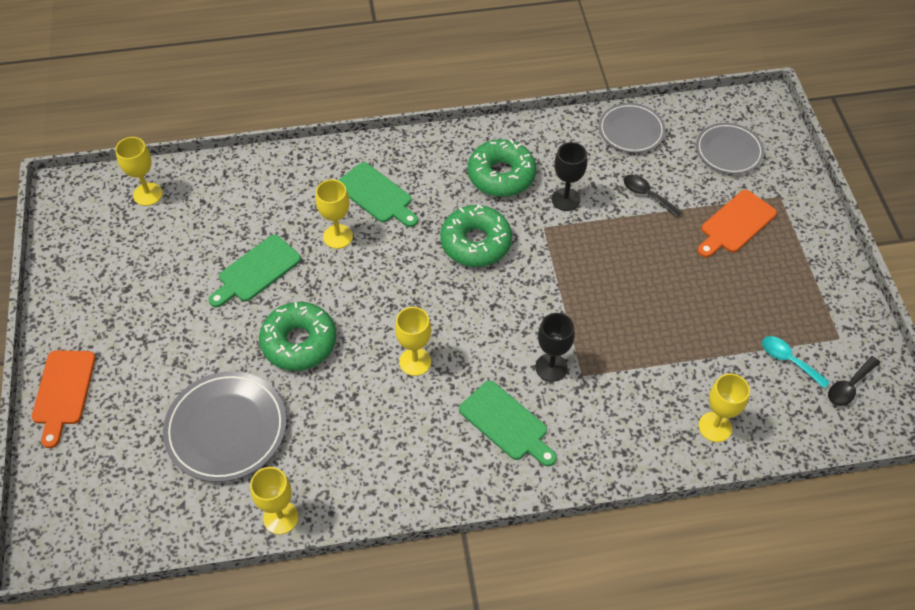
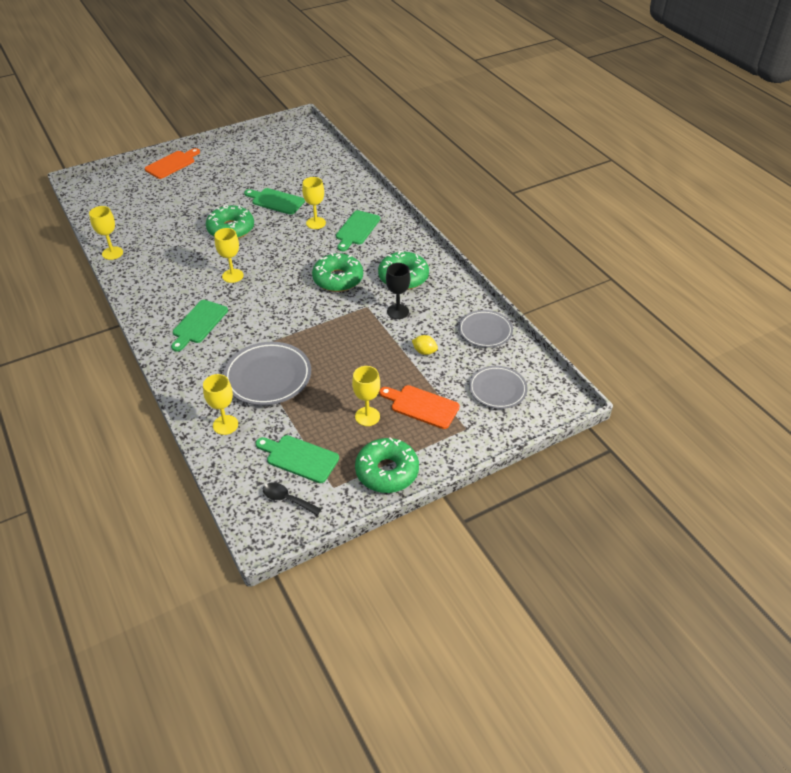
camera: 70 degrees right, 10 degrees down
(63, 392) = (172, 164): orange cutting board -> orange cutting board turned 150 degrees clockwise
(148, 194) = (314, 151): yellow goblet -> yellow goblet (367, 416)
(226, 429) = (164, 220): grey plate -> grey plate (268, 377)
(551, 367) = (248, 334): black goblet -> none
(647, 195) = (424, 352): black spoon -> yellow lemon
(788, 360) = (299, 458): turquoise spoon -> green cutting board
(827, 283) = (387, 471): none -> green donut

